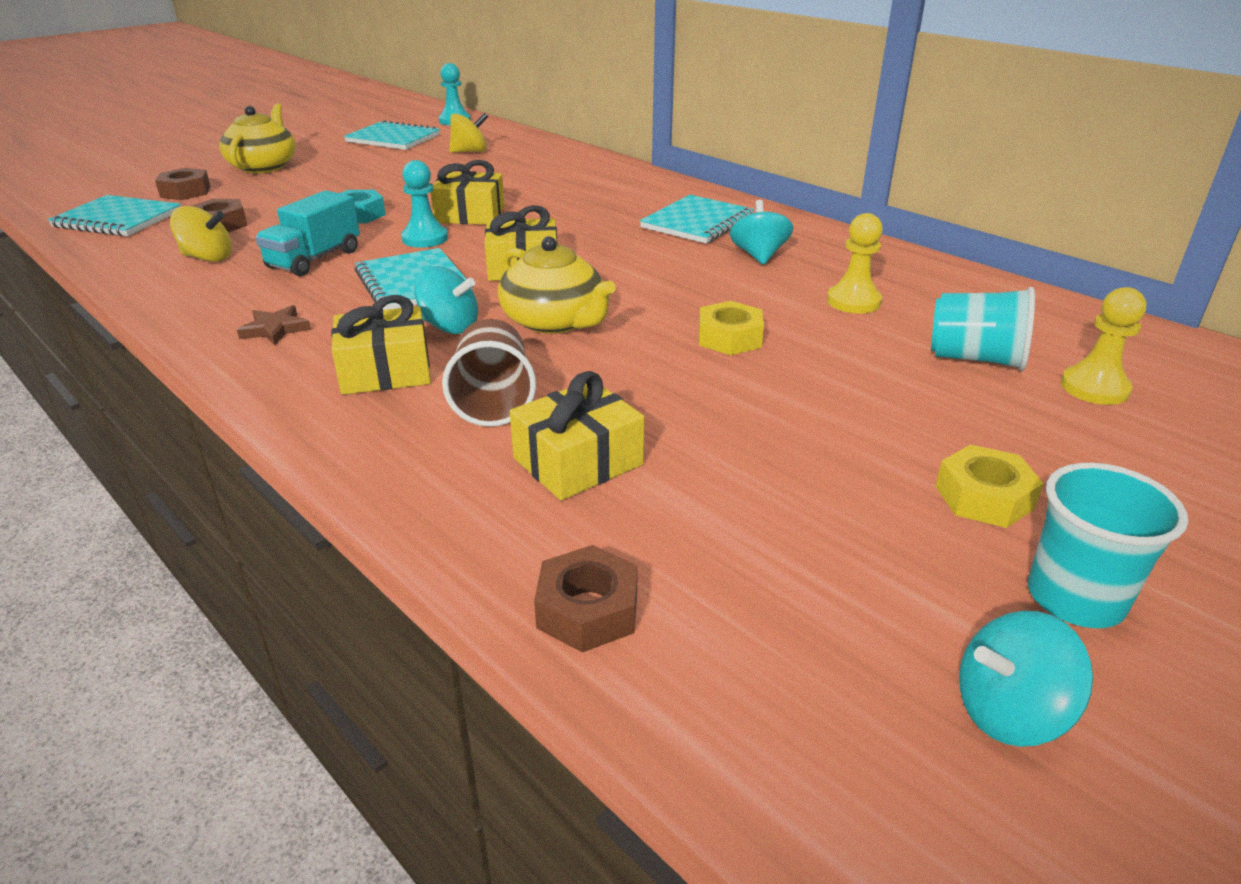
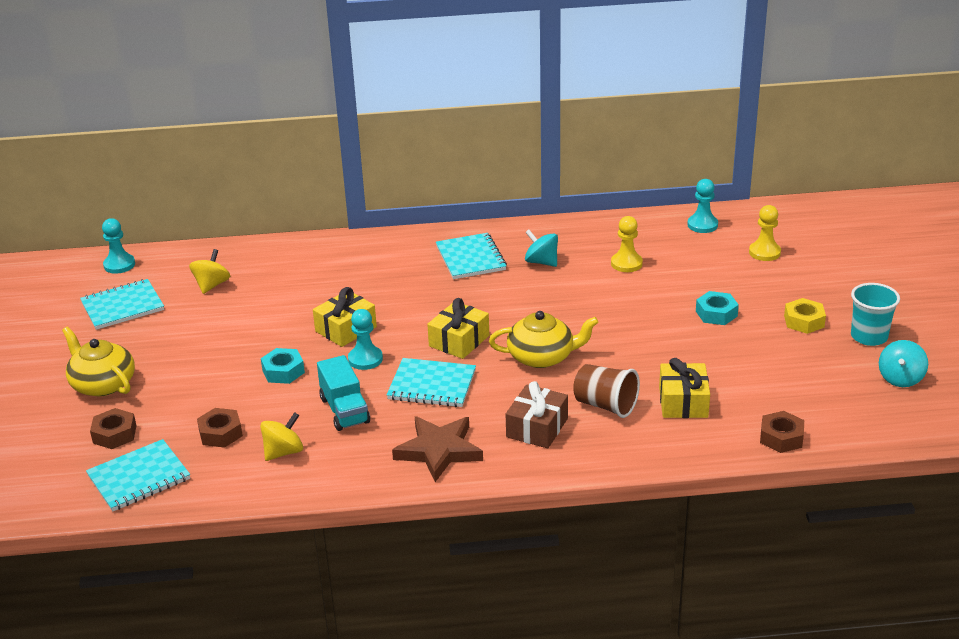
camera: 50 degrees left, 0 degrees up
(275, 329) = (439, 451): brown star -> brown star, size x1.96
(385, 371) = (537, 428): yellow gift -> brown gift
(449, 327) = (508, 391): turquoise spinning top -> none
(729, 338) = (621, 315): yellow nut -> none
(857, 406) = (716, 313): none -> turquoise nut
(975, 359) = (713, 264): turquoise cup -> none
(1051, 318) = (702, 225): none -> turquoise pawn

